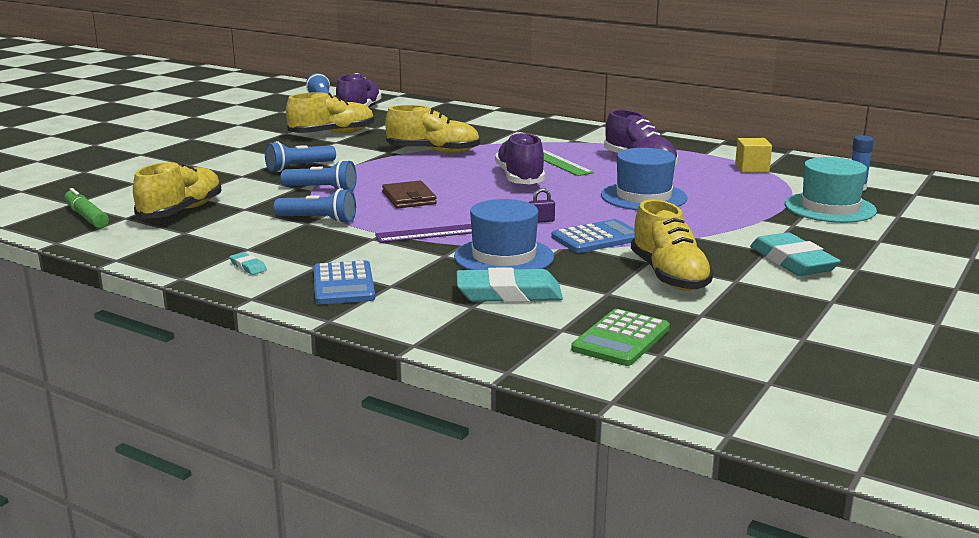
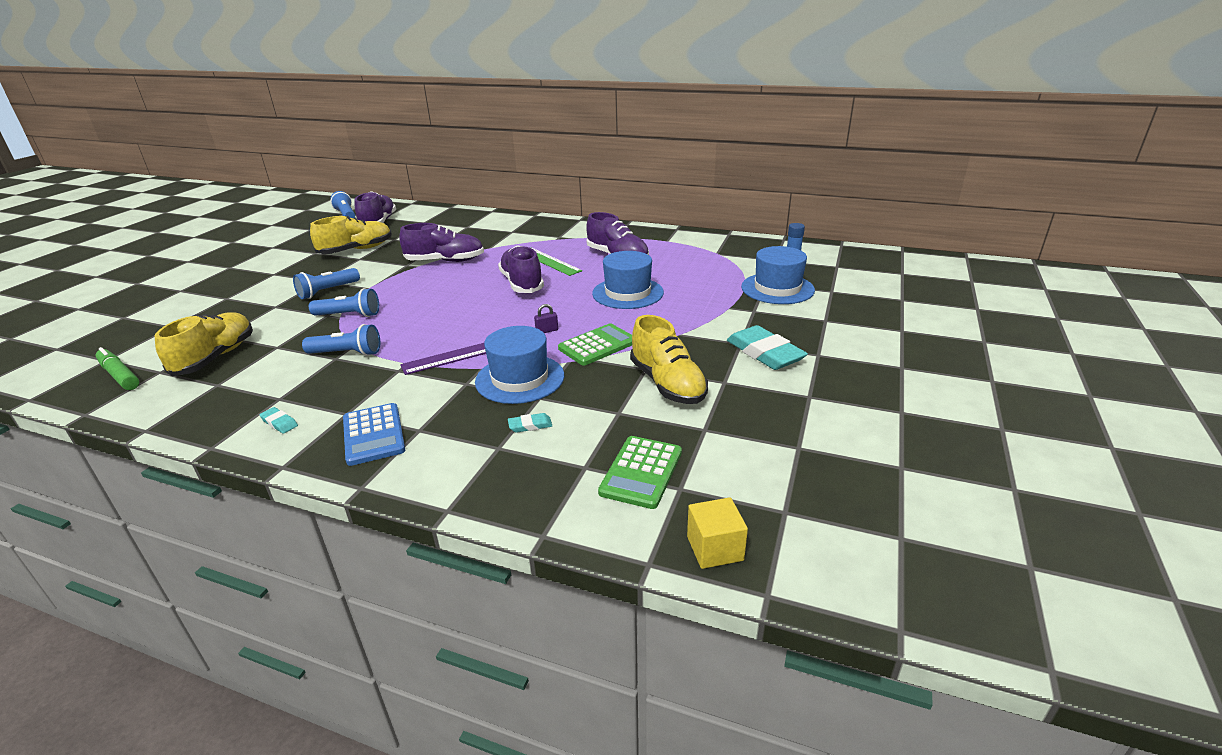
camera: 10 degrees left, 10 degrees up
(409, 198) = (428, 317): brown wallet -> none
(433, 151) = (445, 261): yellow shoe -> purple shoe
(509, 293) = (530, 425): turquoise eraser -> turquoise eraser, size x0.45
(597, 238) = (597, 345): blue calculator -> green calculator
(752, 168) = (706, 253): yellow cube -> yellow cube (715, 548)
(830, 208) = (777, 288): turquoise hat -> blue hat

